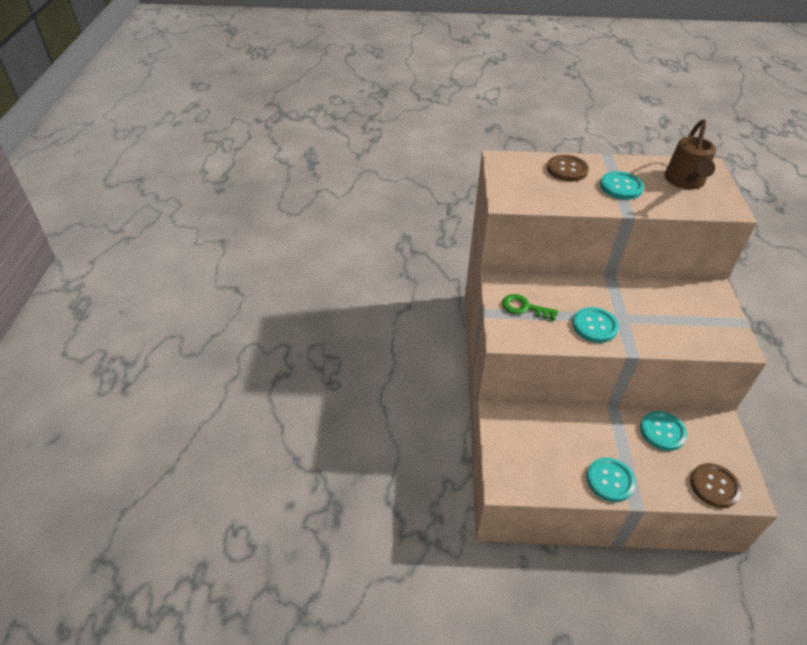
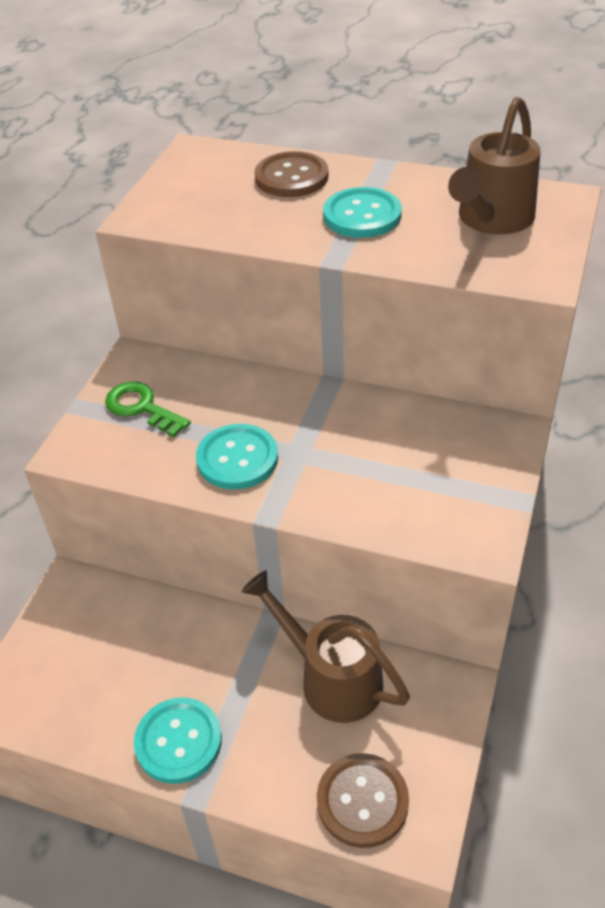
camera: 20 degrees right, 0 degrees up
(662, 431) = (331, 677): turquoise button -> brown watering can

